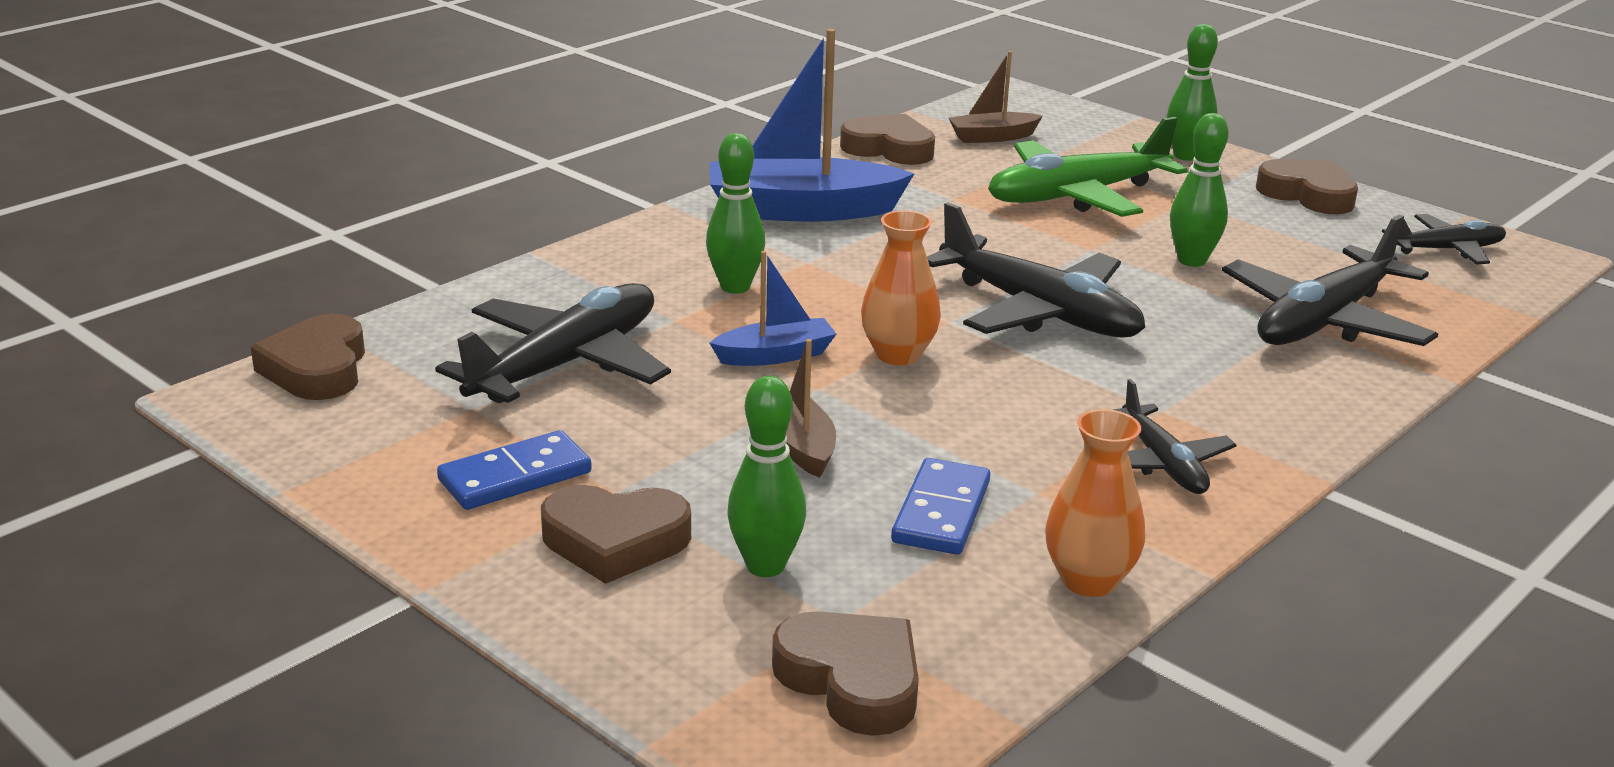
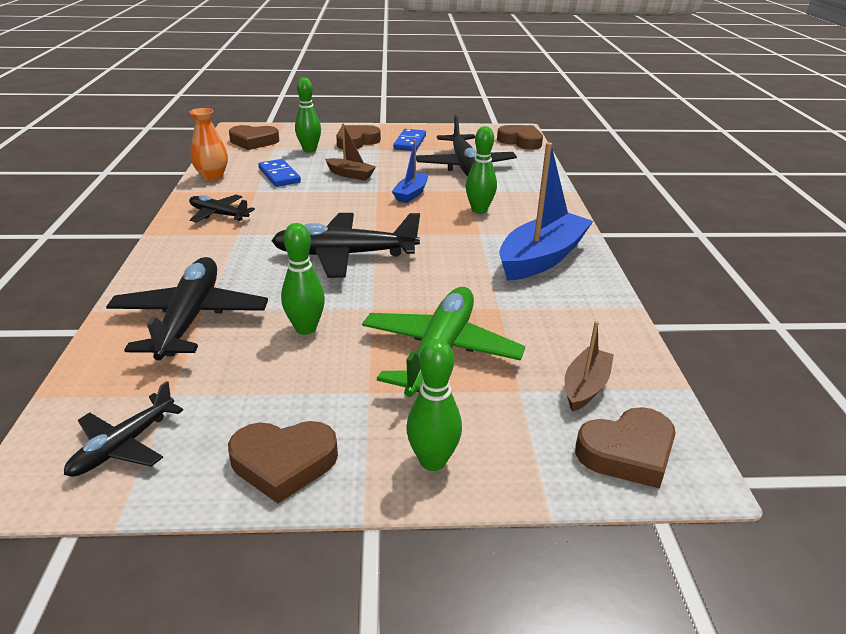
camera: 135 degrees right, 5 degrees up
(889, 148) = (608, 331): brown heart -> brown heart (627, 452)
(898, 355) = (370, 212): orange vase -> none

